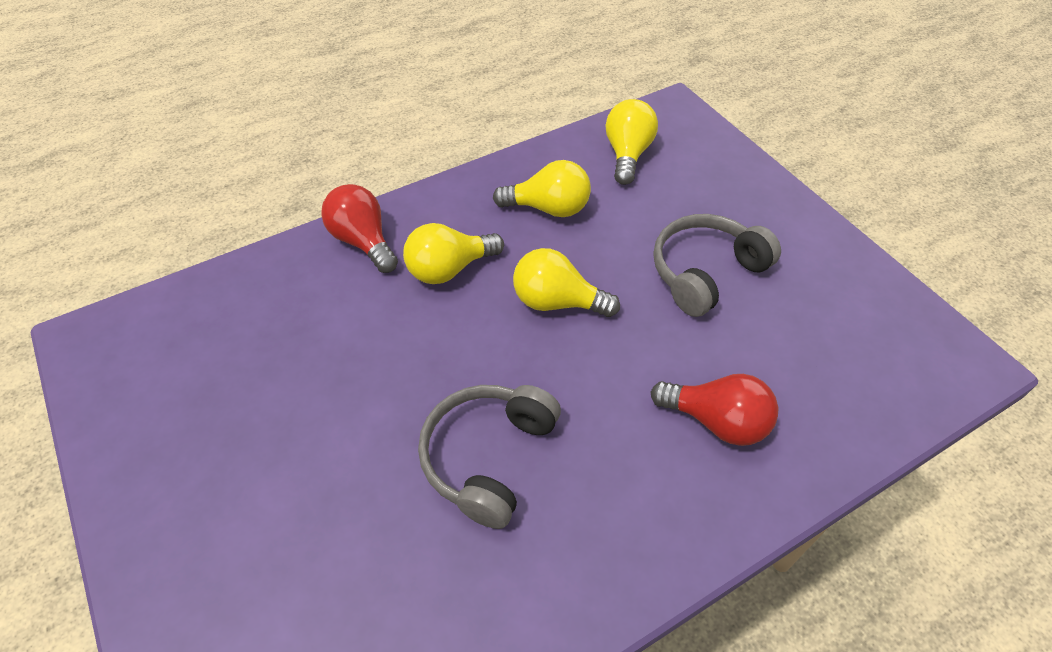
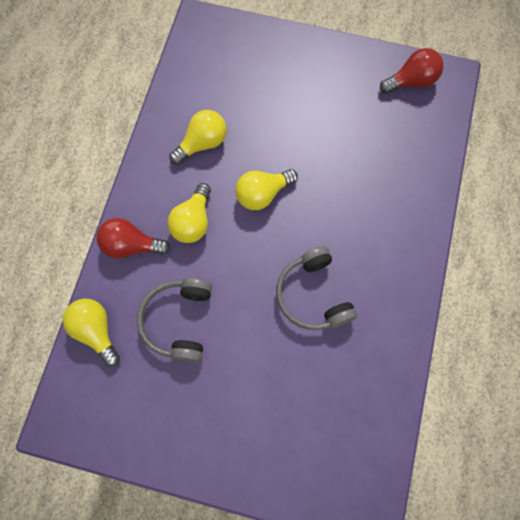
camera: 45 degrees left, 20 degrees up
(627, 154) = (206, 74): yellow light bulb -> yellow light bulb (96, 331)
(705, 272) = (311, 118): grey headphones -> grey headphones (178, 321)
(716, 421) = (383, 193): red light bulb -> red light bulb (411, 81)

